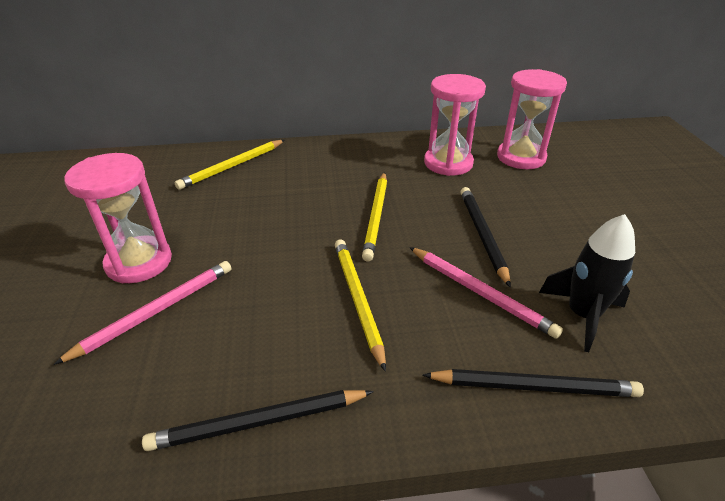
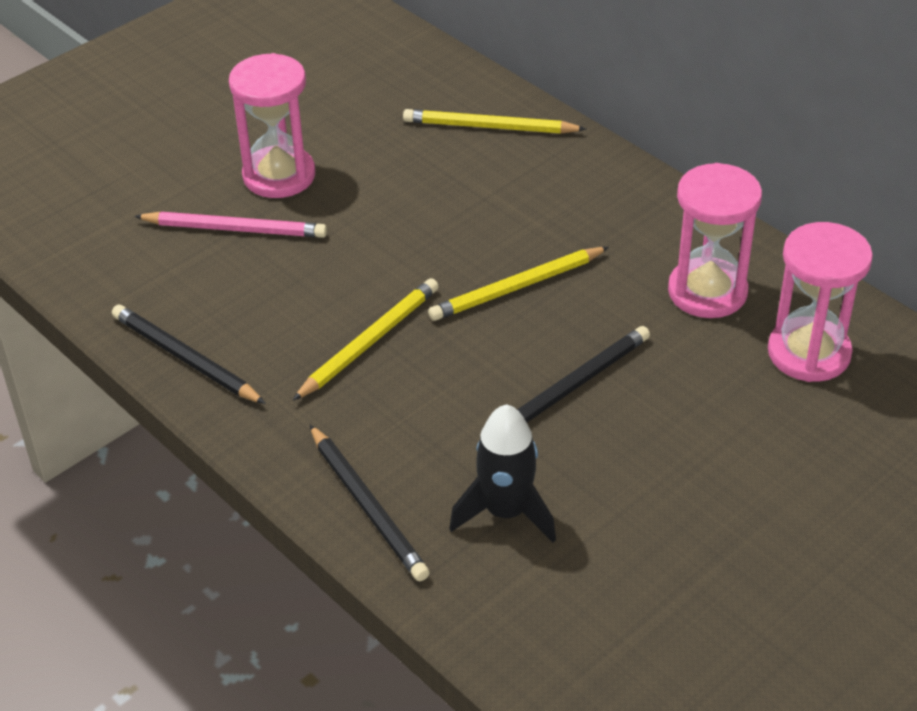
camera: 55 degrees right, 5 degrees up
(480, 293) = (465, 422): pink pencil -> none

